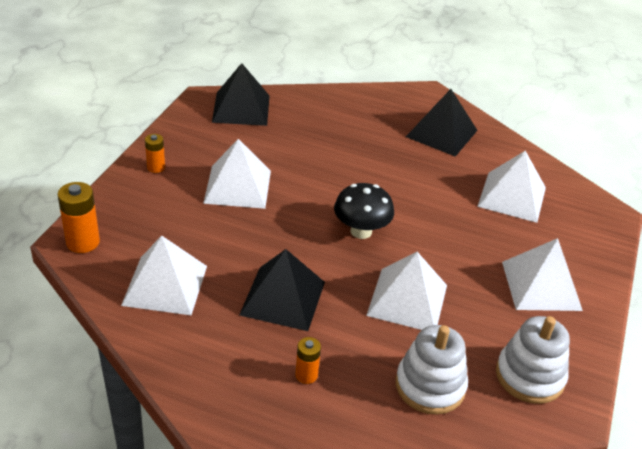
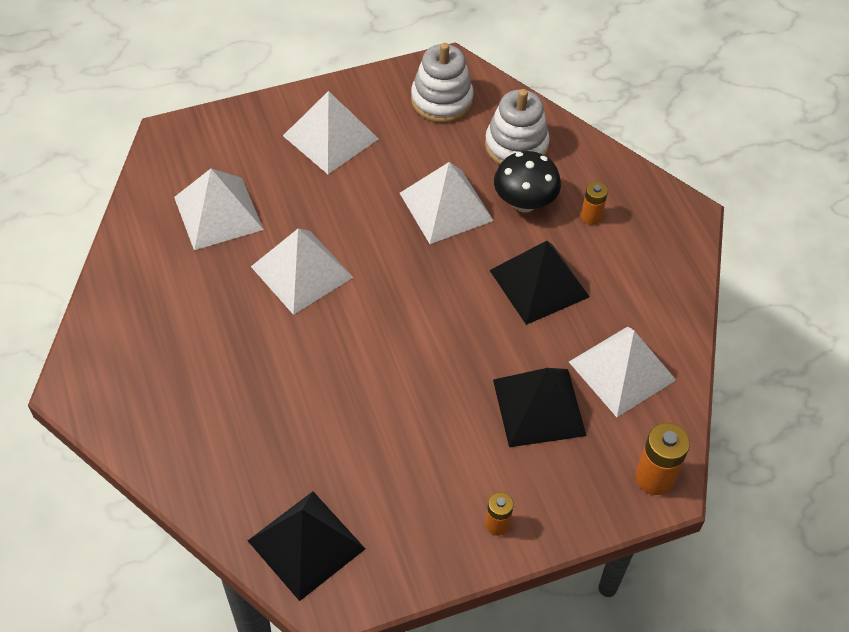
camera: 130 degrees left, 15 degrees up
(237, 186) = (444, 428): white pyramid -> white pyramid (302, 271)
(361, 231) = (397, 288): black mushroom -> black mushroom (524, 202)
(441, 133) = (157, 326): black pyramid -> black pyramid (539, 407)

